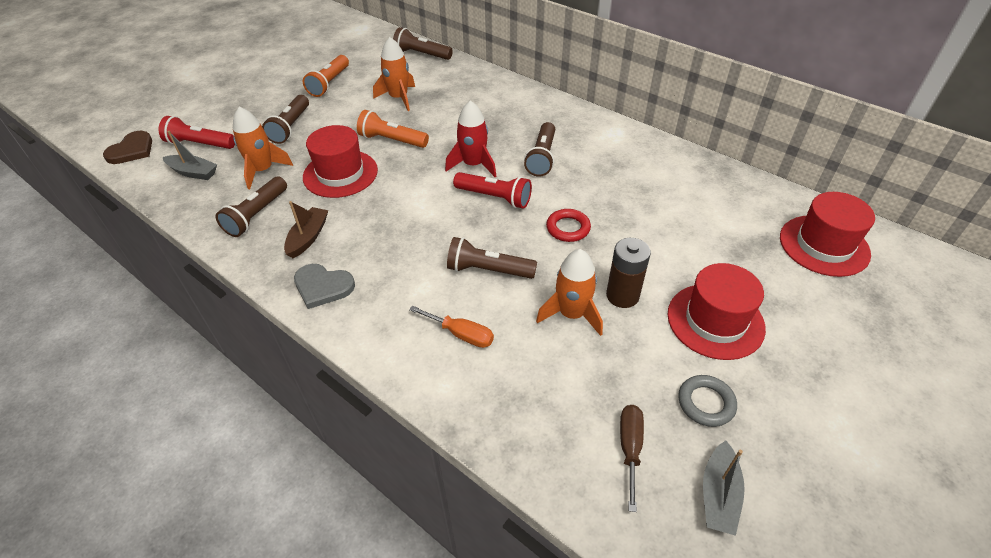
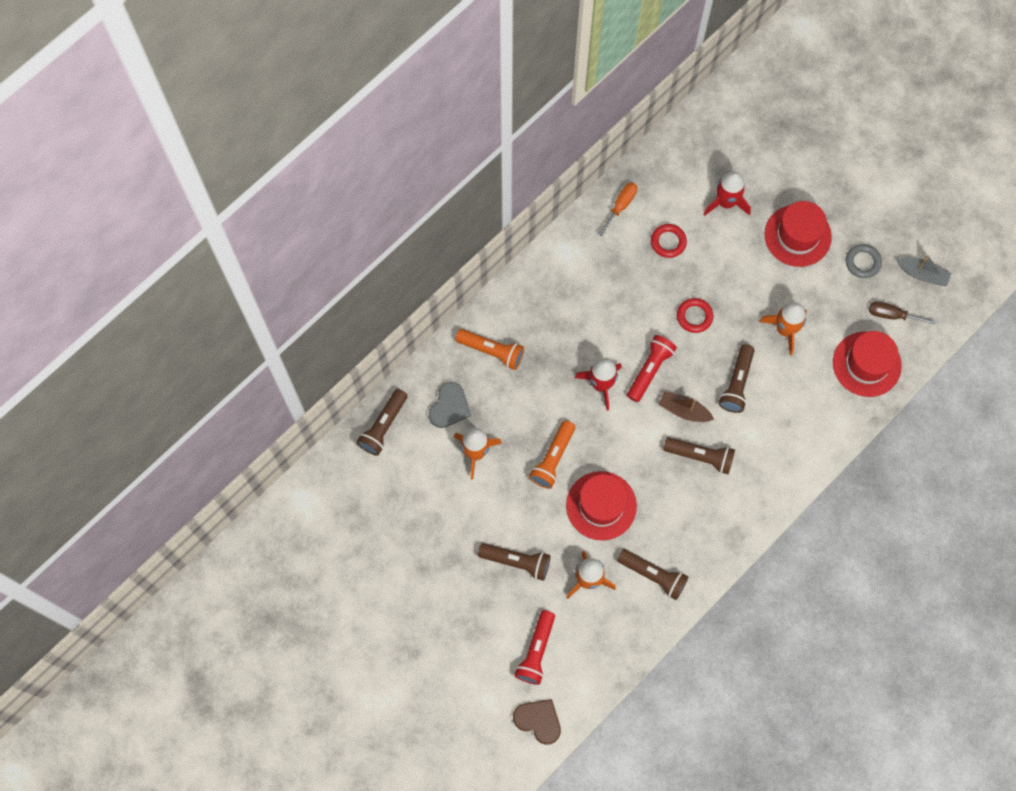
camera: 85 degrees left, 25 degrees up
(193, 172) = (584, 647): grey boat -> none
(308, 237) = (687, 527): brown boat -> brown boat (684, 410)
(323, 287) = (744, 510): grey heart -> grey heart (449, 407)
(329, 83) = (434, 528): orange flashlight -> orange flashlight (492, 351)
(461, 334) = (798, 408): orange screwdriver -> orange screwdriver (621, 206)
(542, 157) = (597, 322): brown flashlight -> brown flashlight (700, 456)
(622, 295) = (770, 291): brown battery -> none
(654, 202) = (668, 242): none -> red ring
(729, 247) = (726, 202): none -> red rocket
(824, 245) = (730, 135): red hat -> red hat (866, 364)

